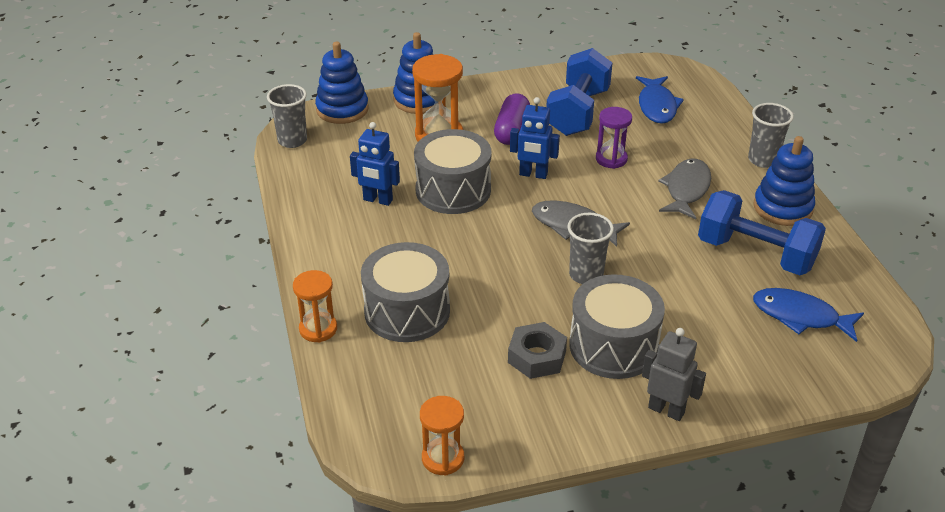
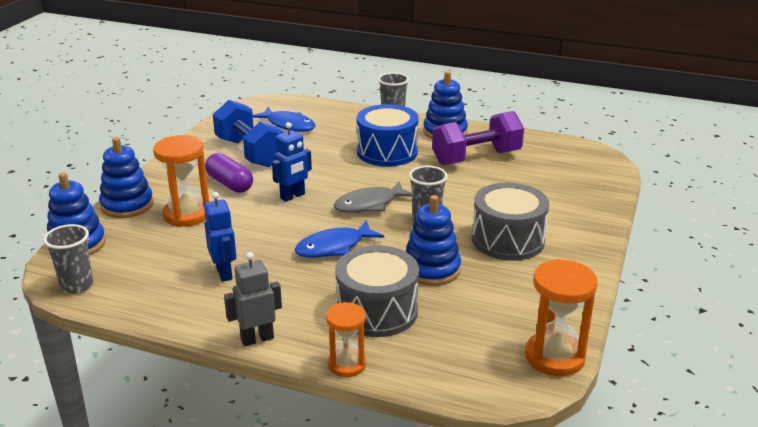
camera: 55 degrees left, 10 degrees down
(377, 200) = (224, 273): blue robot -> blue robot turned 75 degrees counterclockwise
(443, 458) = (554, 357): orange hourglass -> orange hourglass, size x1.56
(453, 190) = (262, 235): grey drum -> none
(505, 315) = (431, 269): none -> blue stacking toy
(537, 357) = (488, 274): grey nut -> none
(611, 159) = (319, 162): purple hourglass -> none
(666, 410) = (586, 246): grey robot -> grey robot (257, 339)
(686, 189) = (387, 152): grey fish -> blue drum
(755, 254) = (476, 158): blue dumbbell -> purple dumbbell
(800, 316) = (546, 169): blue fish -> blue fish (334, 247)

